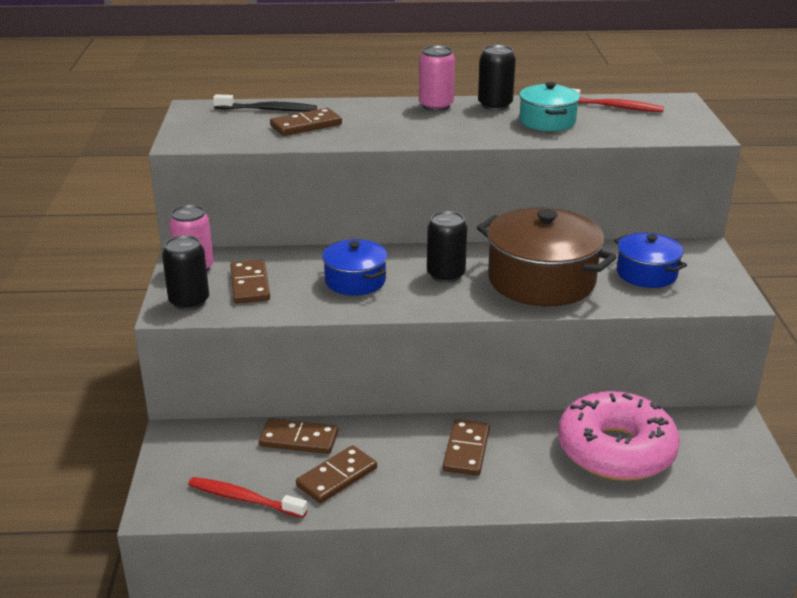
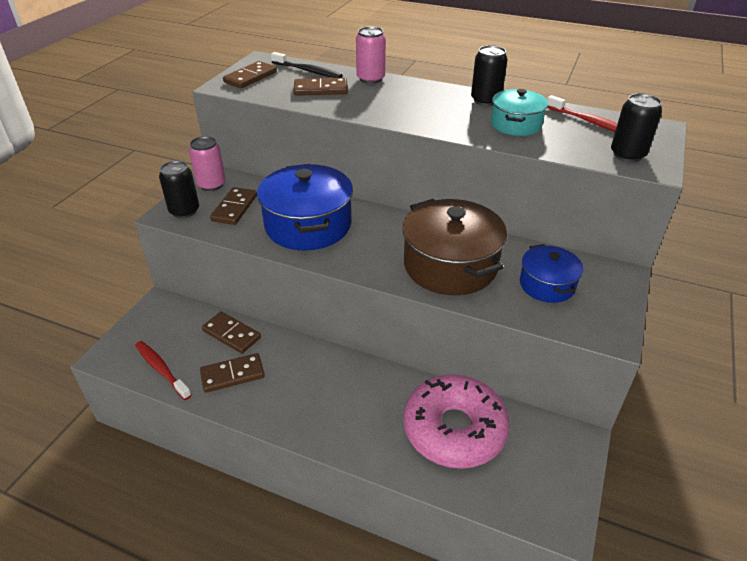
camera: 25 degrees right, 10 degrees up
(355, 281) = (308, 225): blue pot -> blue pot, size x1.76
(436, 106) = (436, 91): pink can -> pink can (370, 79)
(446, 275) = (378, 239): black can -> black can (627, 155)
(466, 450) = (338, 386): brown domino -> brown domino (250, 77)

